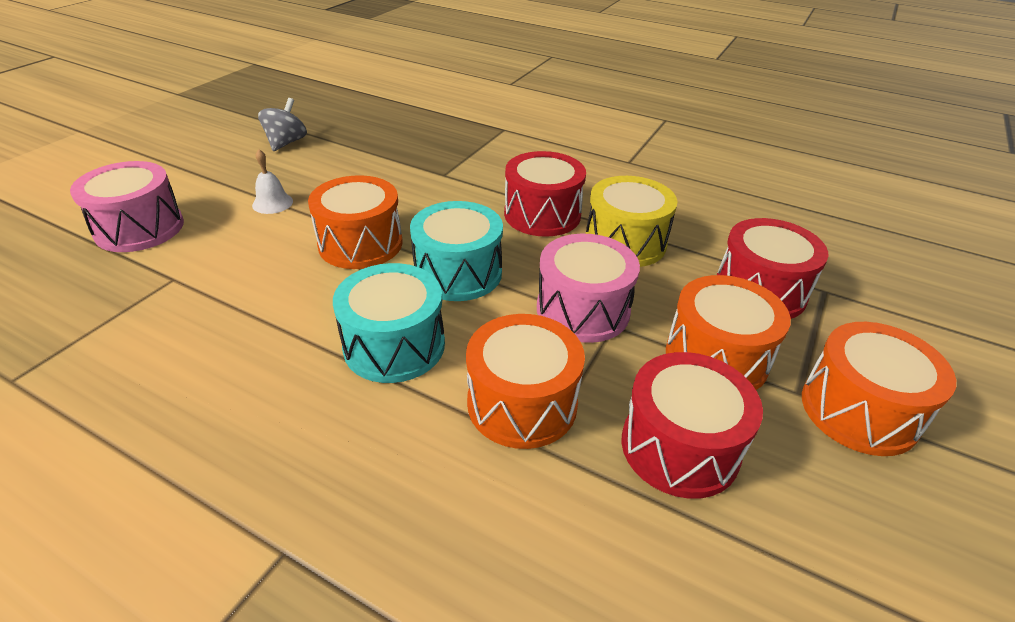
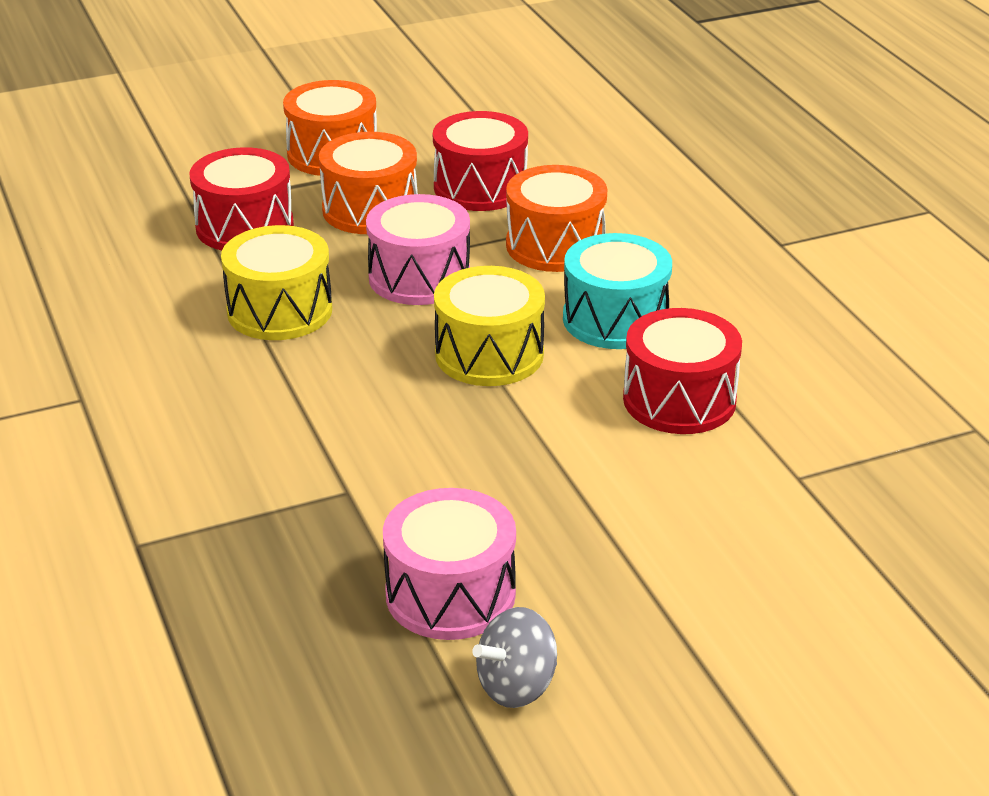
camera: 140 degrees left, 5 degrees down
(139, 228) = (823, 579): pink drum -> pink drum (450, 594)
(272, 203) = (623, 546): white bell -> none
(360, 244) = (559, 431): orange drum -> none
(458, 273) = (489, 354): turquoise drum -> yellow drum
(542, 214) = (312, 377): red drum -> red drum (679, 400)

